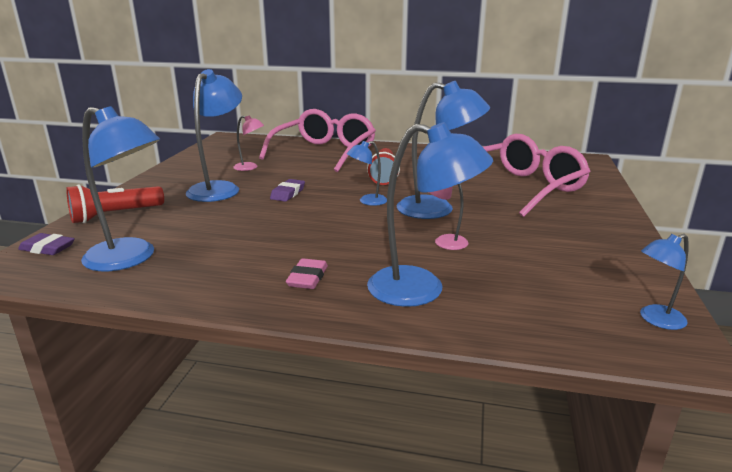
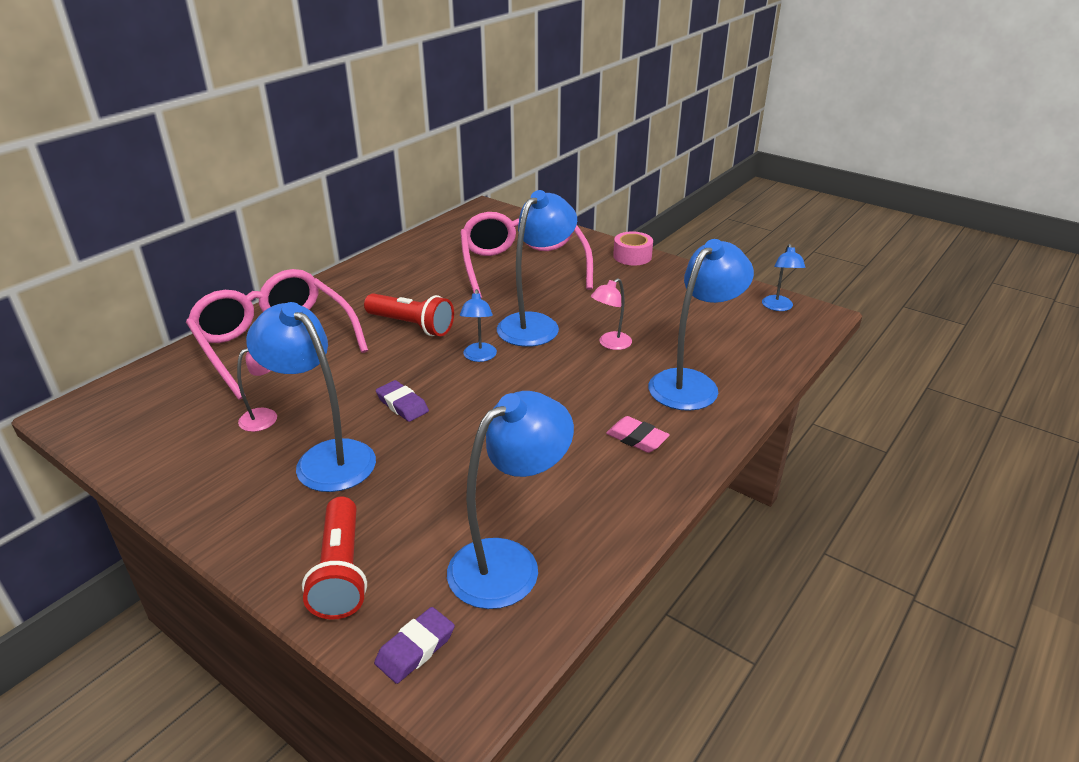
camera: 65 degrees left, 10 degrees up
(618, 223) = (632, 256): none -> pink tape

